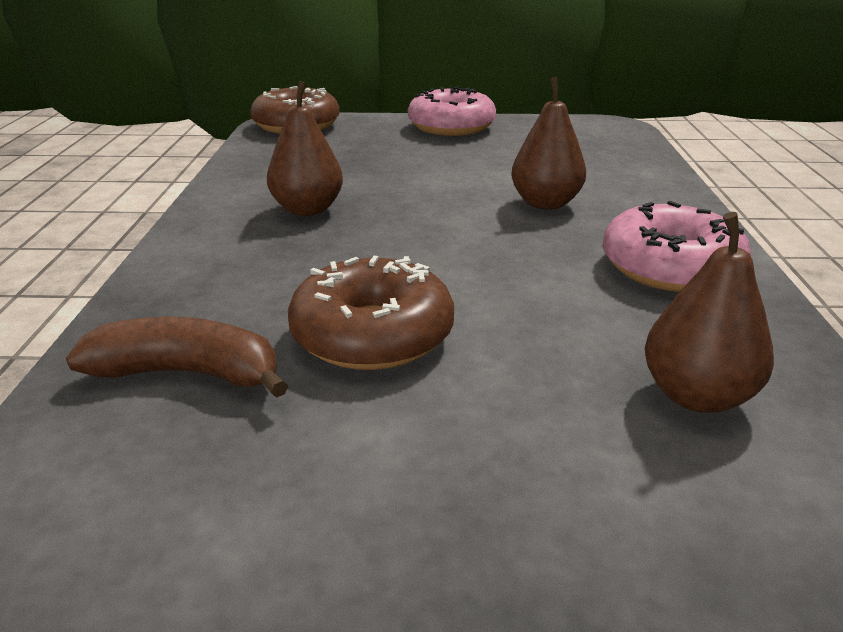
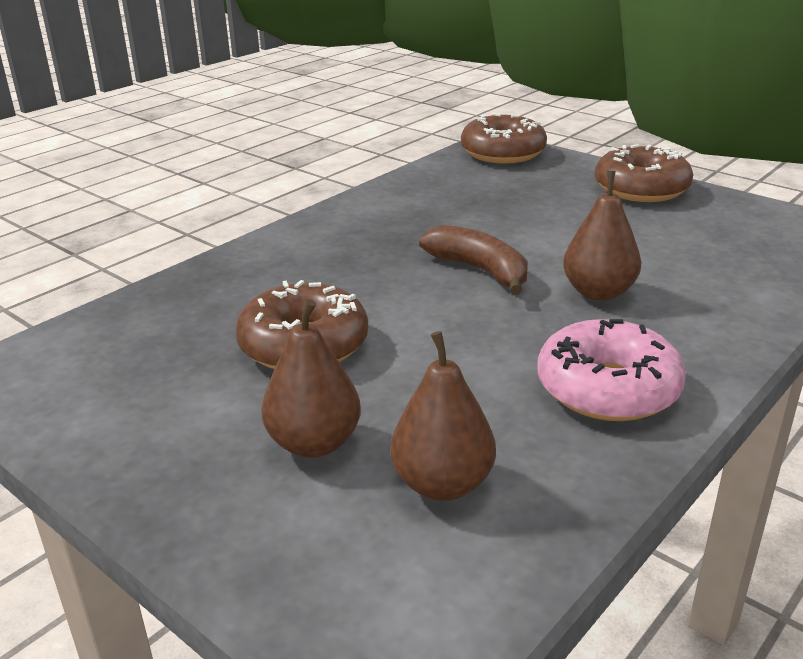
camera: 40 degrees right, 0 degrees up
(188, 373) = (177, 325): brown banana -> brown banana (480, 270)
(307, 209) = (399, 235): brown pear -> brown pear (314, 443)
(451, 127) = (641, 189): pink donut -> brown donut

